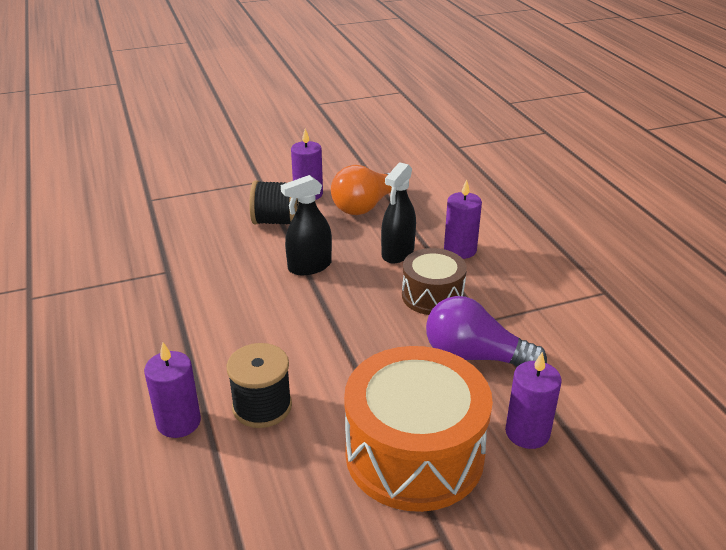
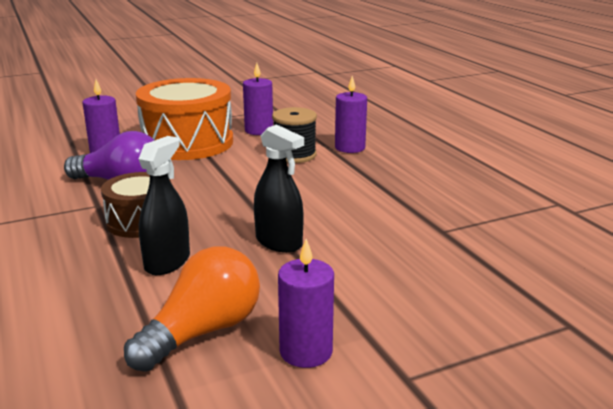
camera: 175 degrees right, 10 degrees down
(276, 221) = (341, 297): black spool -> none
(309, 266) = (279, 242): black spray bottle -> black spray bottle turned 75 degrees clockwise
(460, 250) = (82, 269): purple candle -> purple candle (259, 130)

